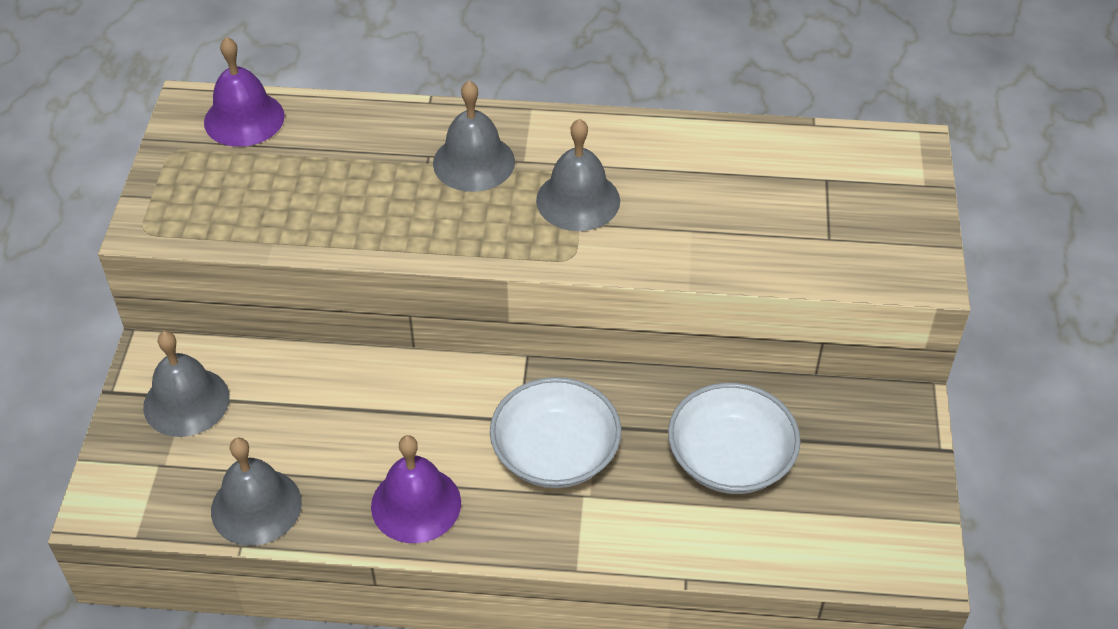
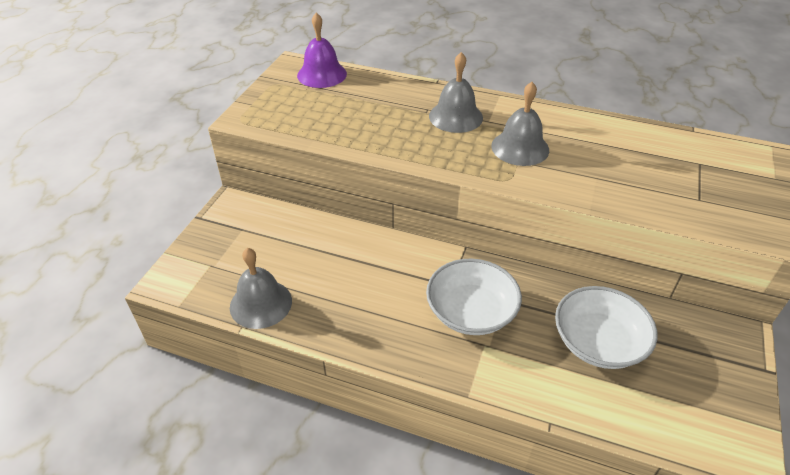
camera: 15 degrees right, 5 degrees down
(186, 402) = (241, 232): grey bell -> none
(416, 504) = (366, 325): purple bell -> none

